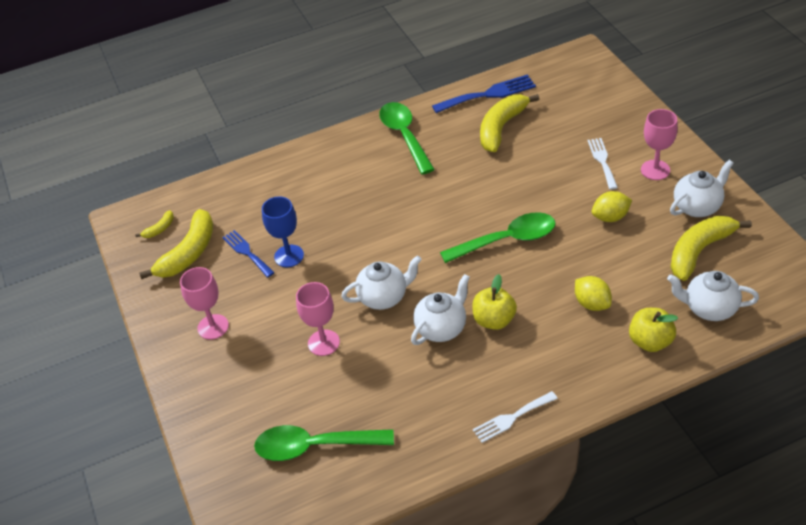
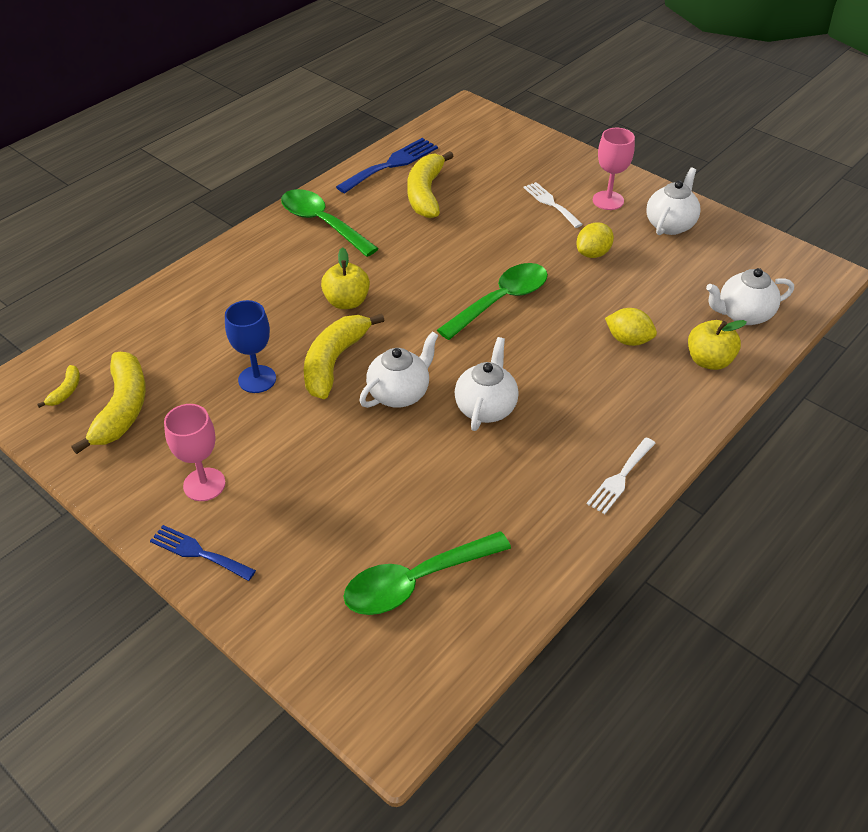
camera: 30 degrees left, 0 degrees up
(247, 252) = (200, 388): blue fork -> blue fork (198, 552)
(323, 343) = (357, 462): pink goblet -> none
(494, 320) = (538, 384): yellow apple -> yellow apple (347, 302)
(699, 251) = (698, 264): yellow banana -> yellow banana (334, 362)

